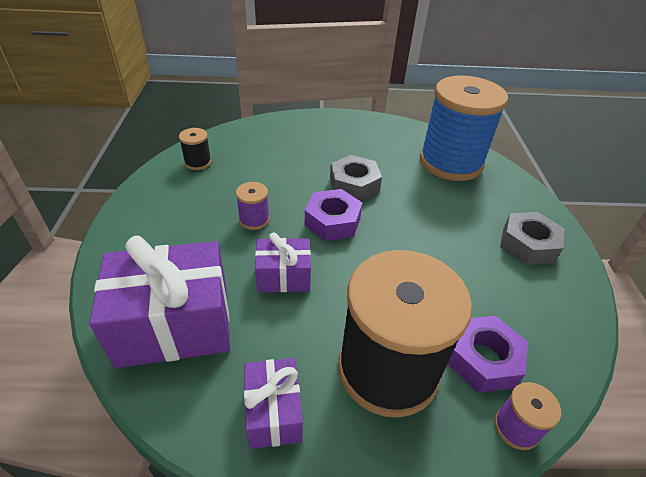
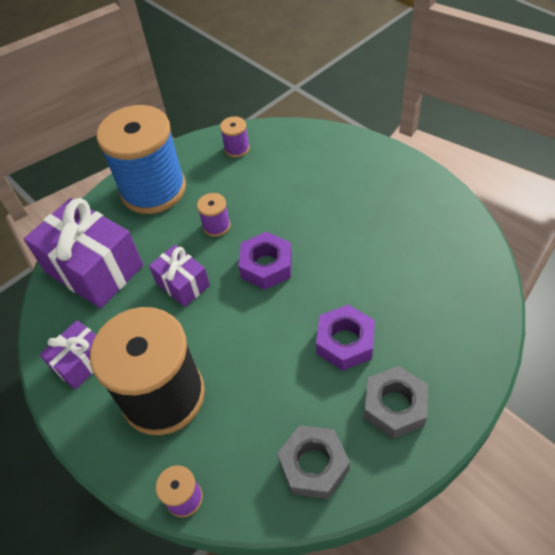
camera: 55 degrees right, 10 degrees up
(198, 162) = (237, 148): black spool -> purple spool
(354, 185) = (325, 245): grey nut -> grey nut (313, 465)
(450, 162) = (448, 281): blue spool -> blue spool (153, 190)
(483, 359) = (225, 445): purple nut -> purple nut (345, 342)

